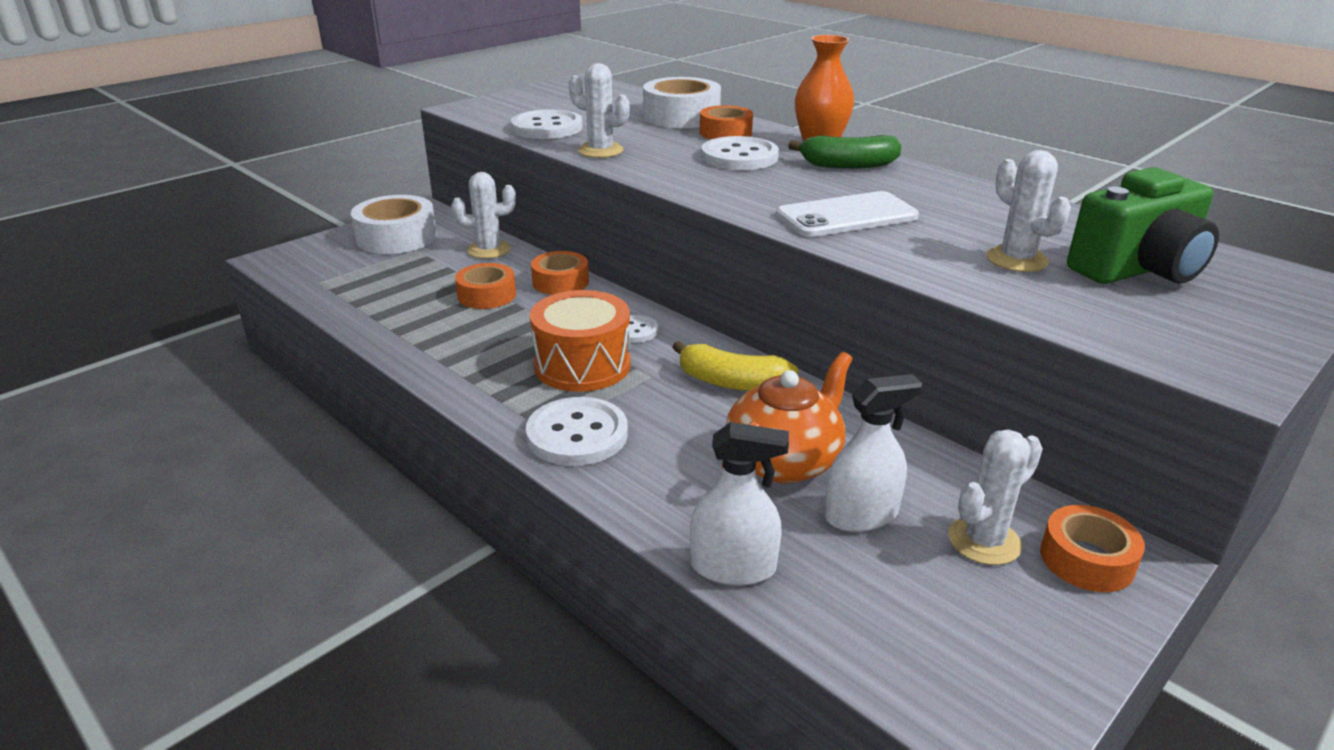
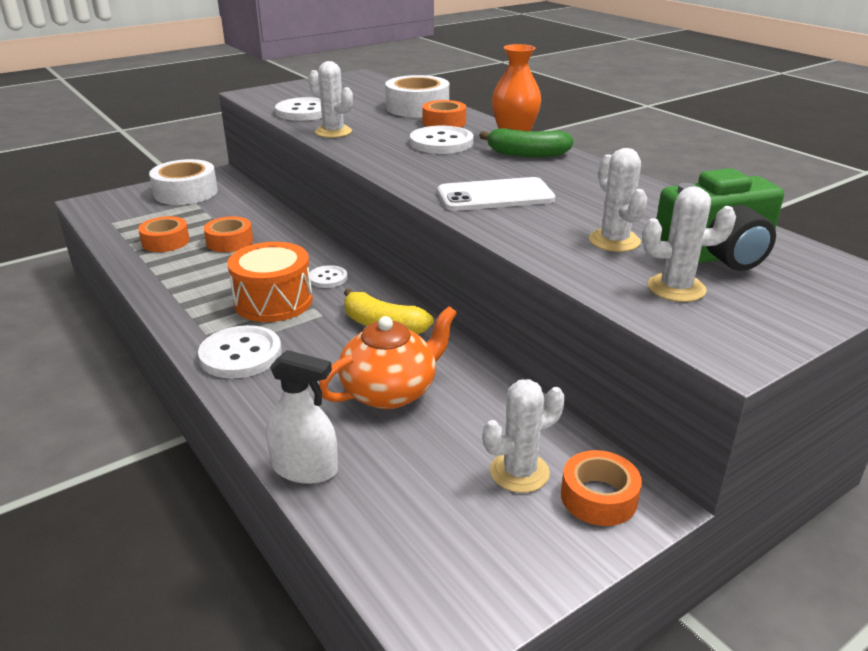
camera: 10 degrees right, 0 degrees up
(489, 250) = (250, 207): white cactus -> white cactus (676, 288)
(560, 282) = (291, 236): orange tape -> orange tape (165, 241)
(861, 515) = (429, 440): white spray bottle -> none

